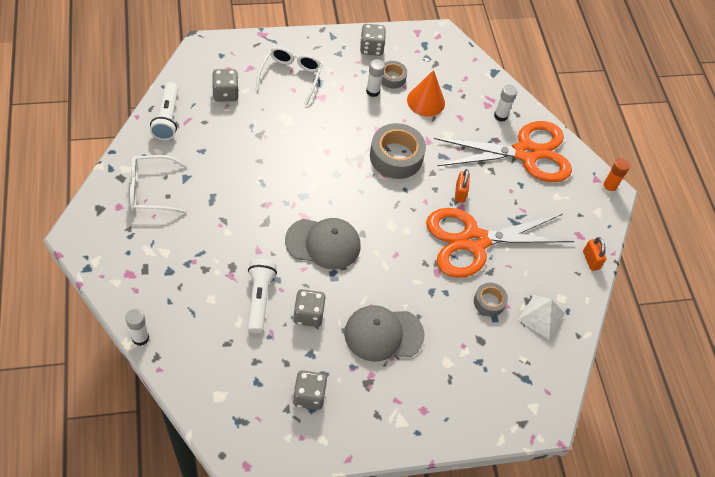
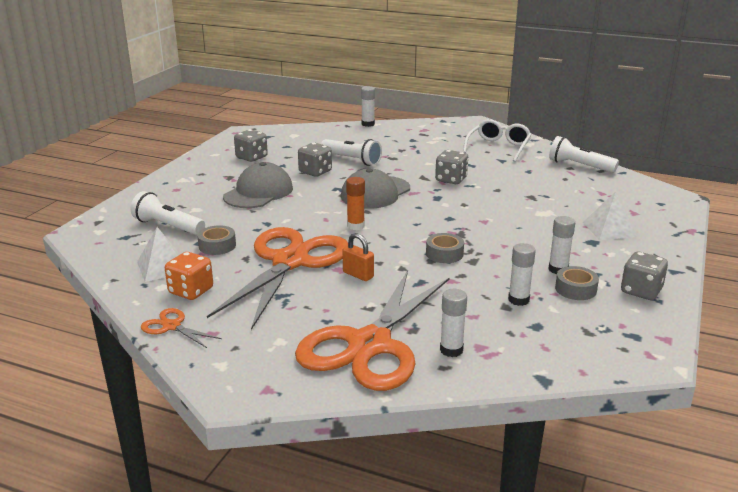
camera: 130 degrees right, 30 degrees down
(225, 93) = (599, 194): grey dice -> grey dice (451, 179)
(290, 76) = (609, 229): white glasses -> white pyramid
(396, 157) = (444, 254): grey tape -> grey tape, size x0.54
(426, 101) = (518, 300): orange cone -> white glue stick
(489, 360) = (168, 226): none -> white flashlight
(552, 276) = (191, 291): none -> orange dice
(591, 260) = (171, 326): orange padlock -> orange scissors
(608, 188) = (242, 393): orange glue stick -> orange glue stick (355, 226)

